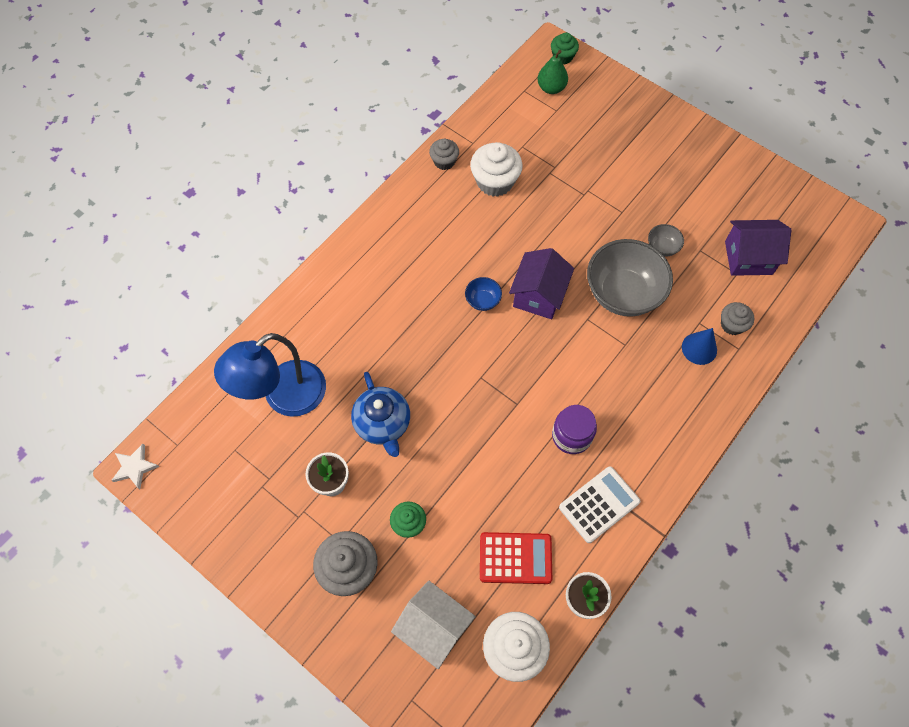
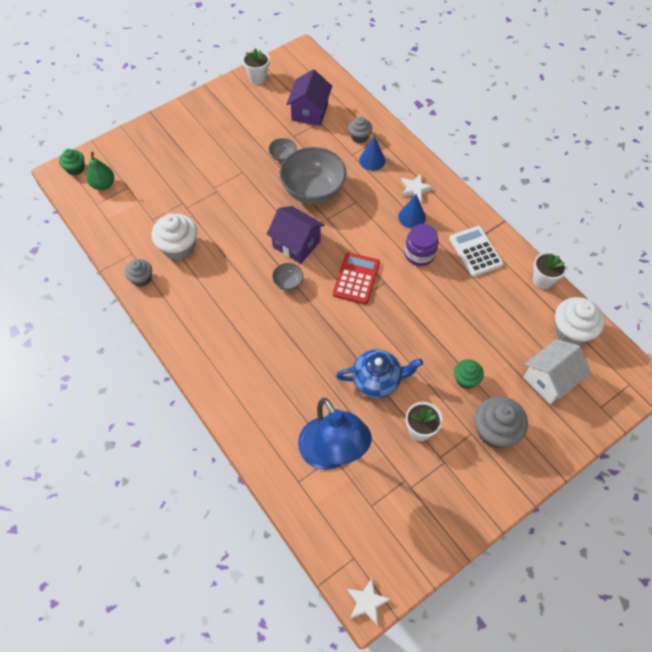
camera: 75 degrees left, 5 degrees down
(483, 300) = (288, 283): blue bowl -> grey bowl
(515, 558) = (506, 313): red calculator -> red calculator (356, 278)
(626, 415) = (412, 217): none -> blue cone
(673, 410) = (415, 189): none -> white star
(778, 186) = (258, 78): none -> white flower pot

